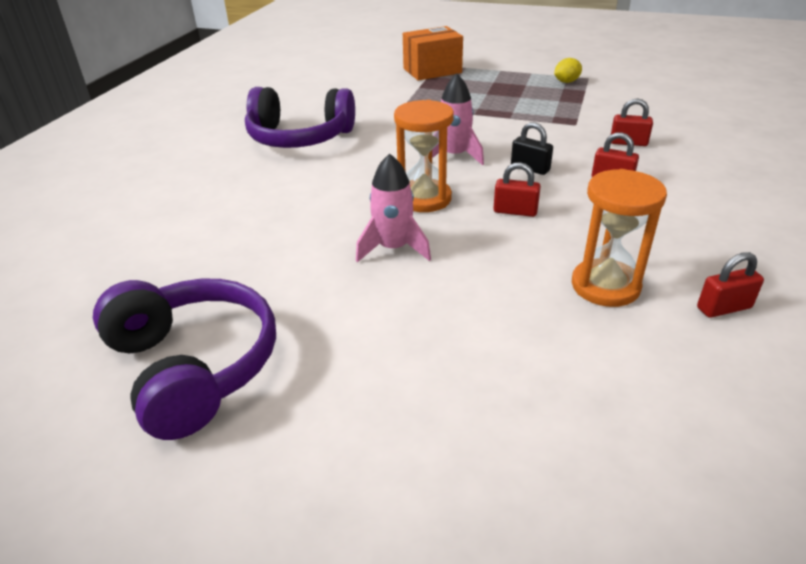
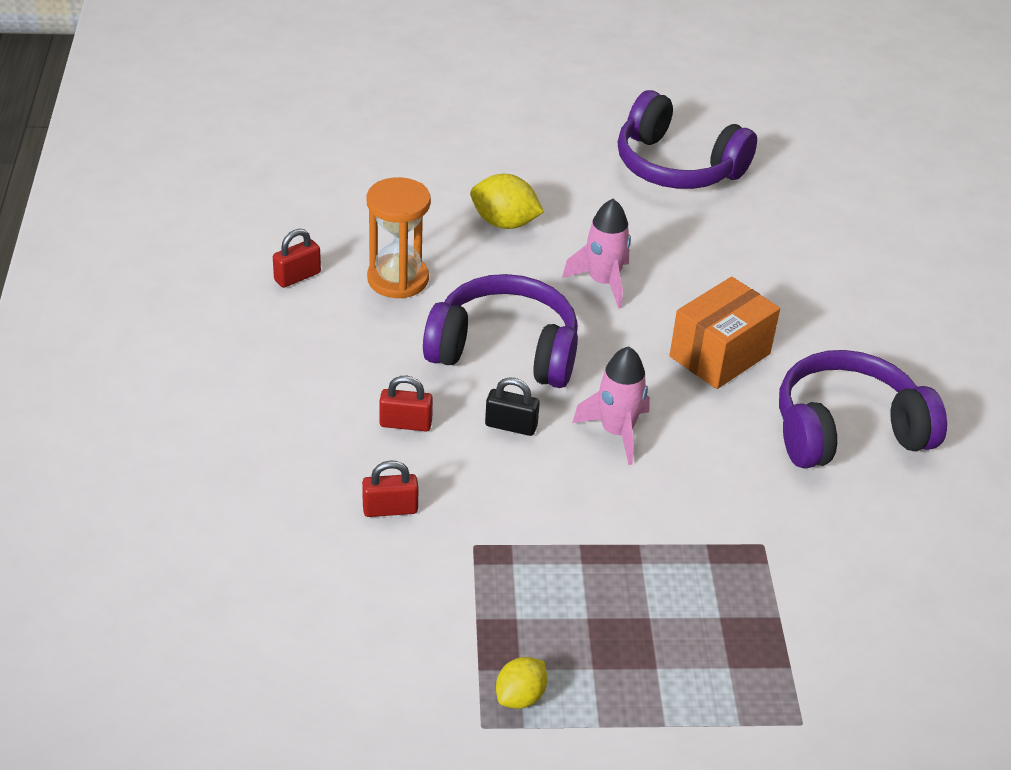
camera: 155 degrees right, 5 degrees up
(424, 198) = (611, 350): orange hourglass -> none
(432, 71) = (795, 691): orange box -> orange box (719, 355)
(462, 329) = (504, 223): none -> yellow lemon
(515, 211) = (505, 350): red padlock -> purple headphones

